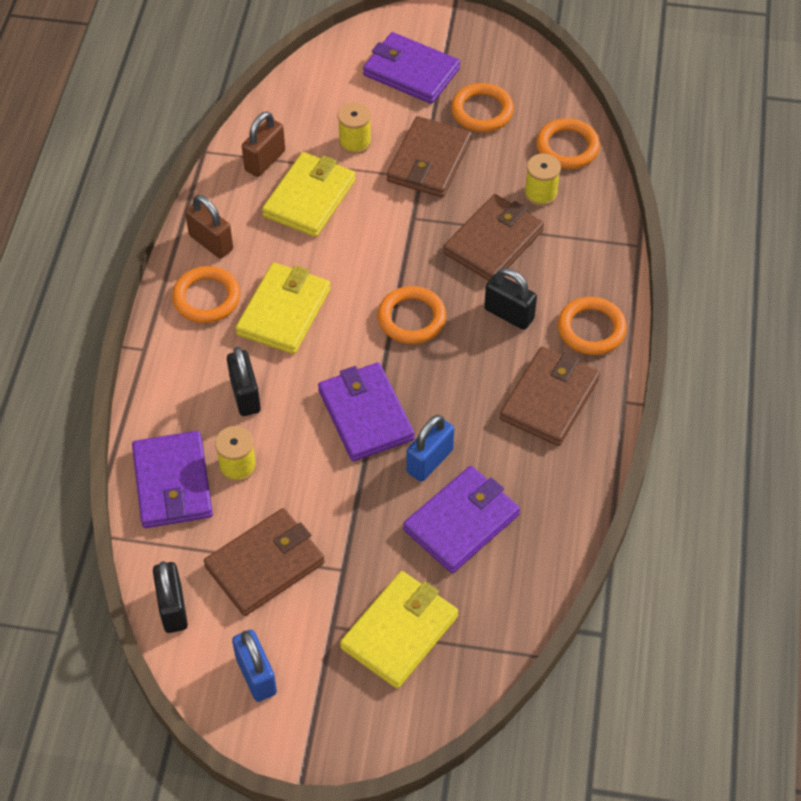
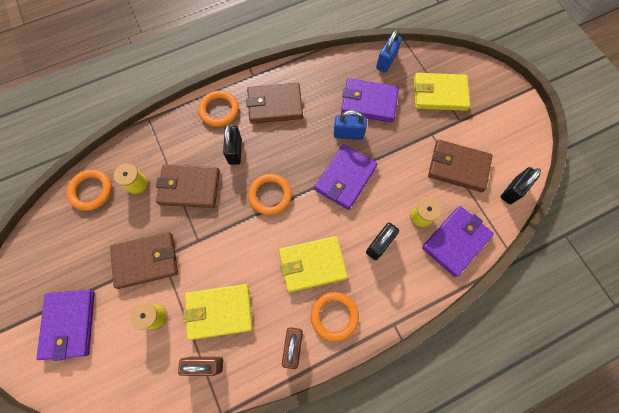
camera: 125 degrees left, 15 degrees up
(256, 675) = (508, 134): blue padlock -> blue padlock (386, 61)
(482, 111) = (85, 256): orange ring -> none

